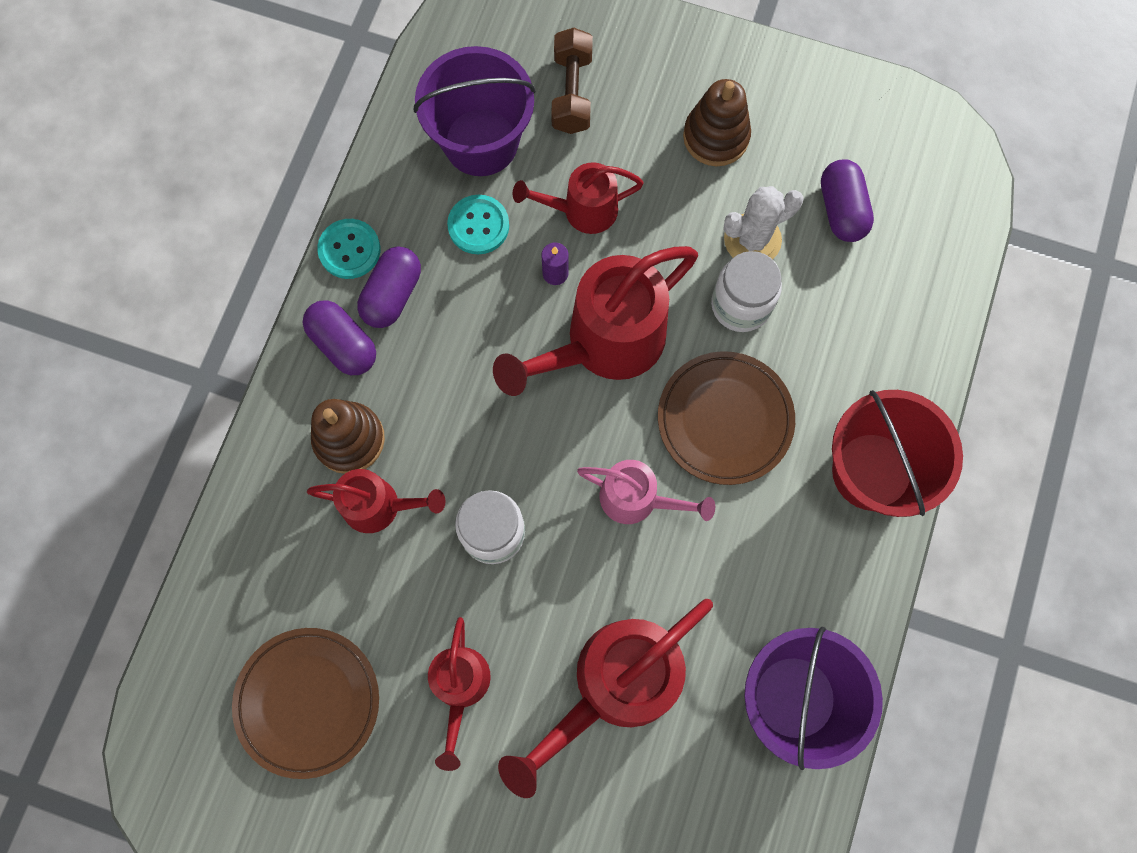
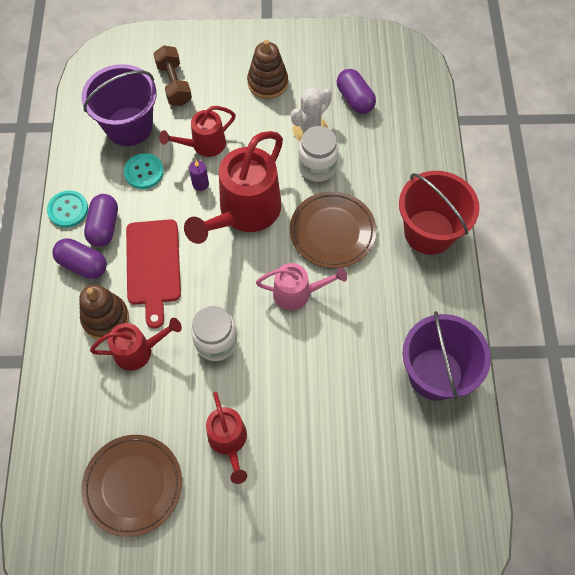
camera: 20 degrees left, 10 degrees down
(442, 382) = (153, 266): none -> red cutting board
(614, 686) = (324, 406): red watering can -> none

